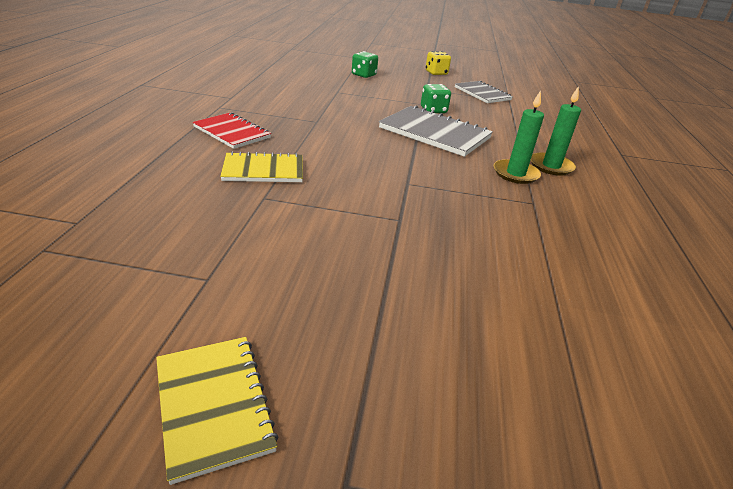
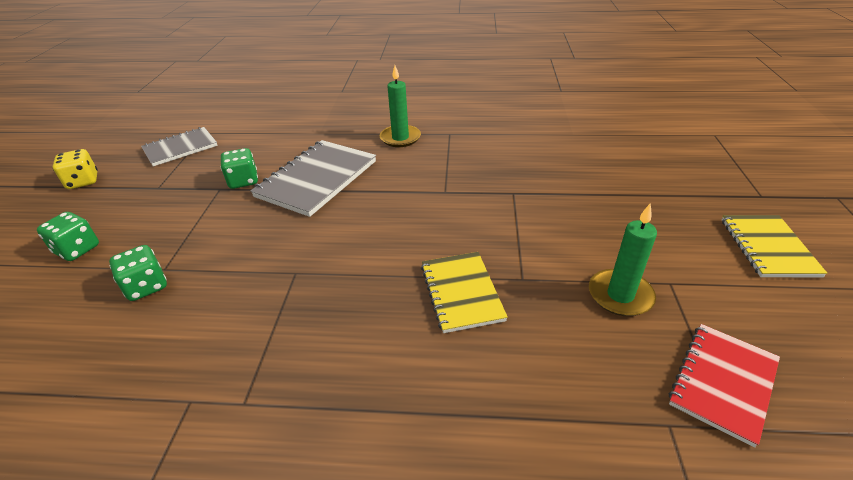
camera: 90 degrees left, 5 degrees up
(214, 405) = (768, 247): yellow notebook -> yellow notebook turned 60 degrees counterclockwise
(232, 132) = (355, 353): red notebook -> red notebook (723, 382)
(323, 88) = (146, 286): none -> green dice
(551, 166) = (378, 122): green candle -> green candle (620, 295)

